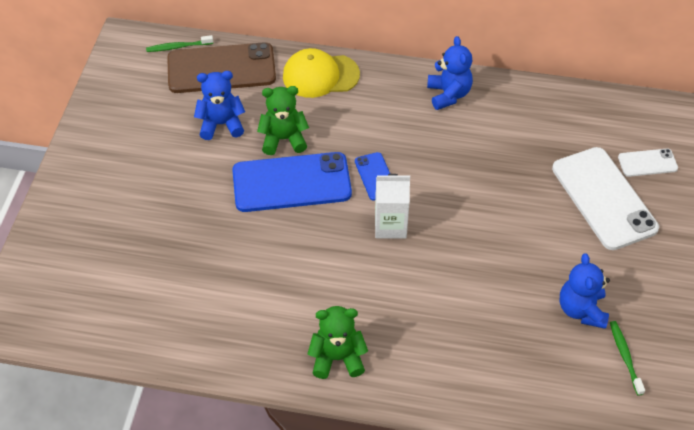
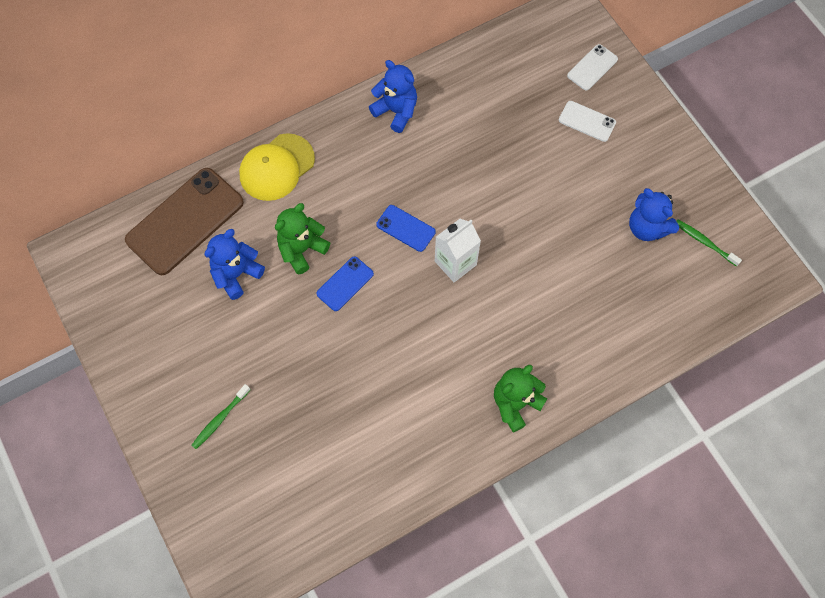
camera: 40 degrees left, 15 degrees up
(178, 47) = (125, 227): green toothbrush -> green toothbrush (220, 419)
(291, 182) = (345, 284): blue phone -> blue phone, size x0.49
(604, 198) = (587, 121): white phone -> white phone, size x0.49

